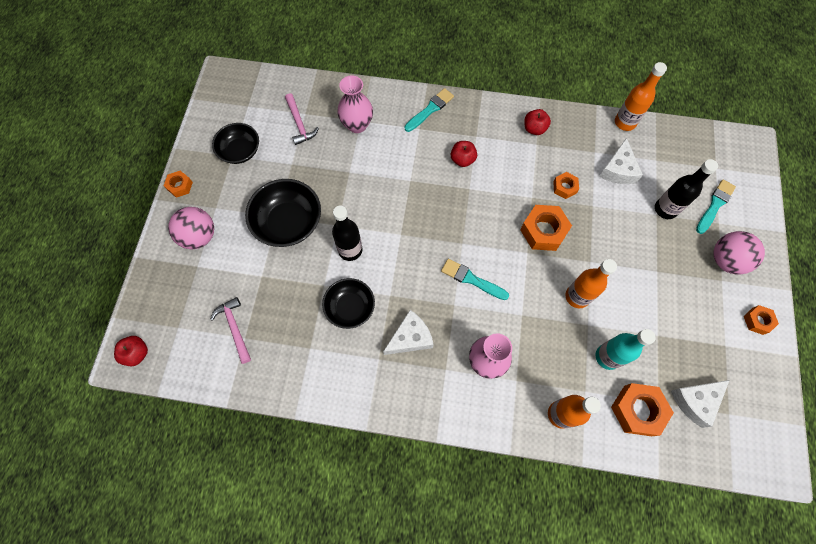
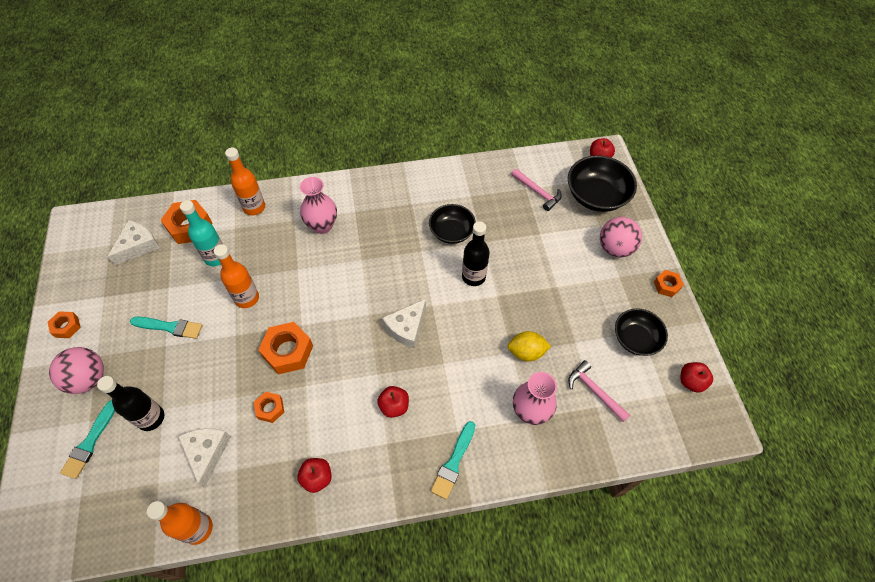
camera: 160 degrees right, 10 degrees down
(221, 108) = (691, 381): none -> red apple
(288, 222) = (543, 283): black bowl -> black bowl (596, 196)
(337, 168) = (526, 352): none -> yellow lemon
(410, 337) = (391, 225): white cheese -> white cheese (406, 328)
(471, 279) = (351, 284): turquoise brush -> turquoise brush (170, 327)

